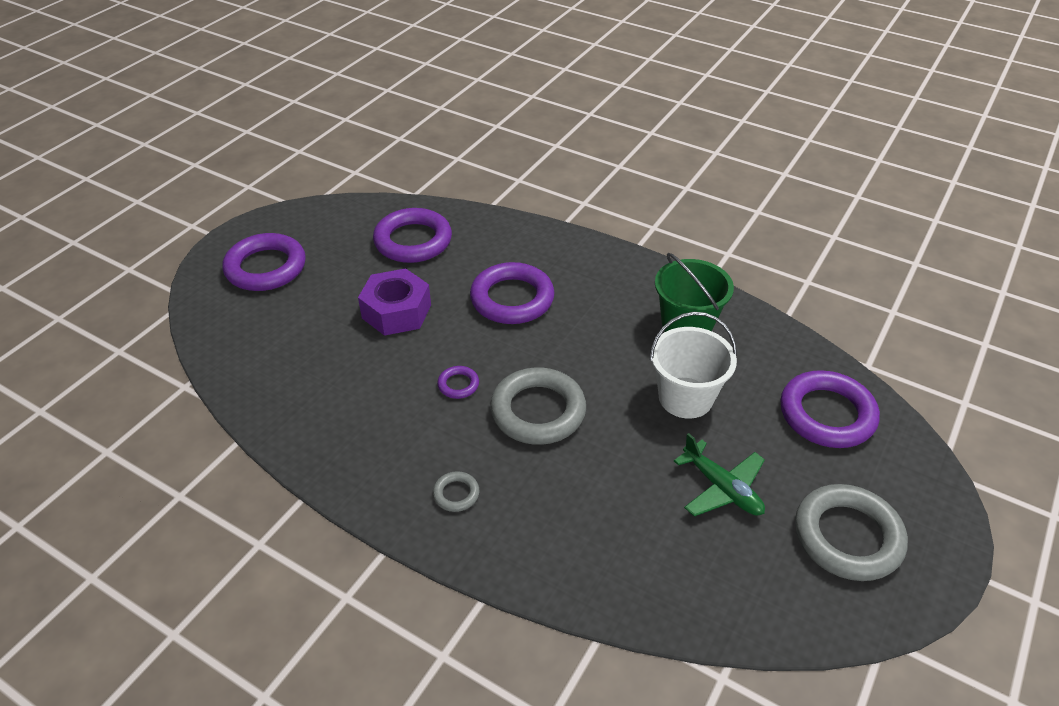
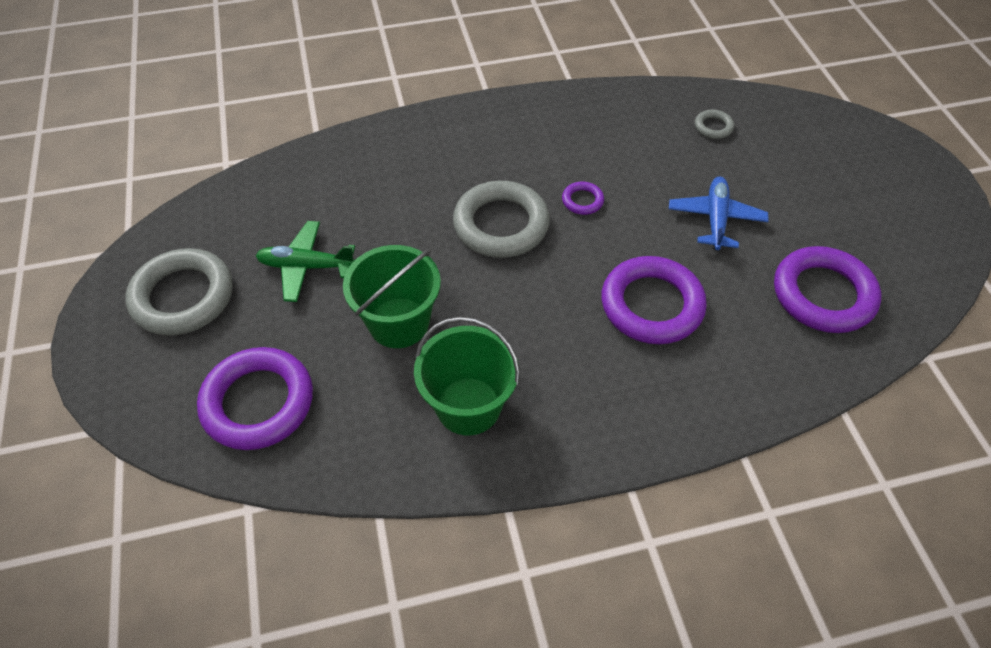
camera: 135 degrees right, 10 degrees up
(266, 268) = (867, 175): purple ring -> none
(396, 311) = (715, 219): purple nut -> blue plane
(456, 494) = (485, 138): grey ring -> grey ring (713, 127)
(685, 397) = (399, 323): white bucket -> green bucket

